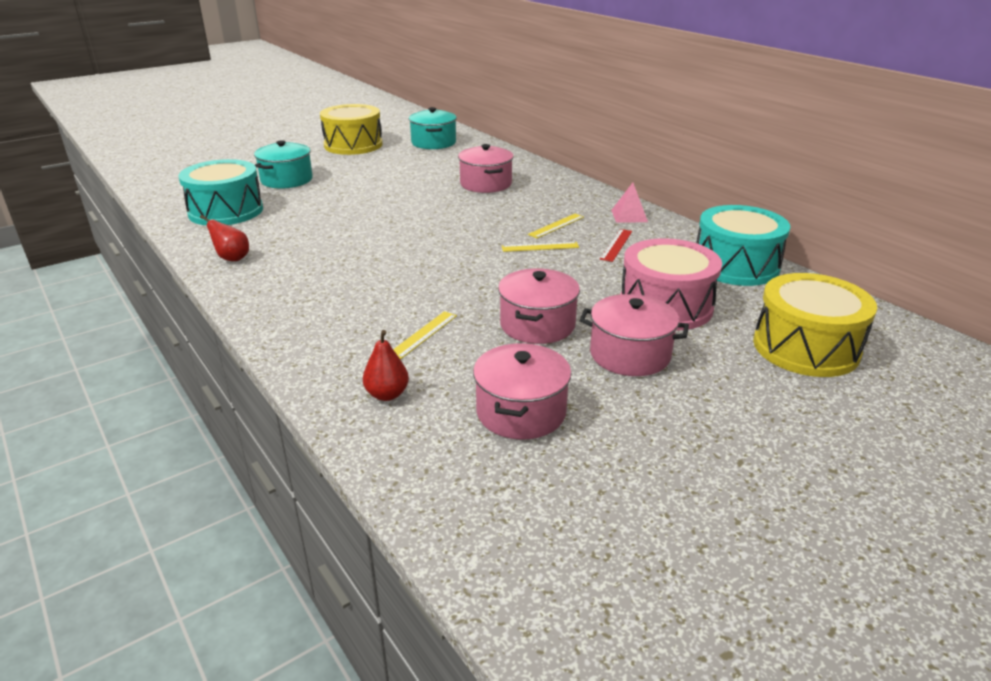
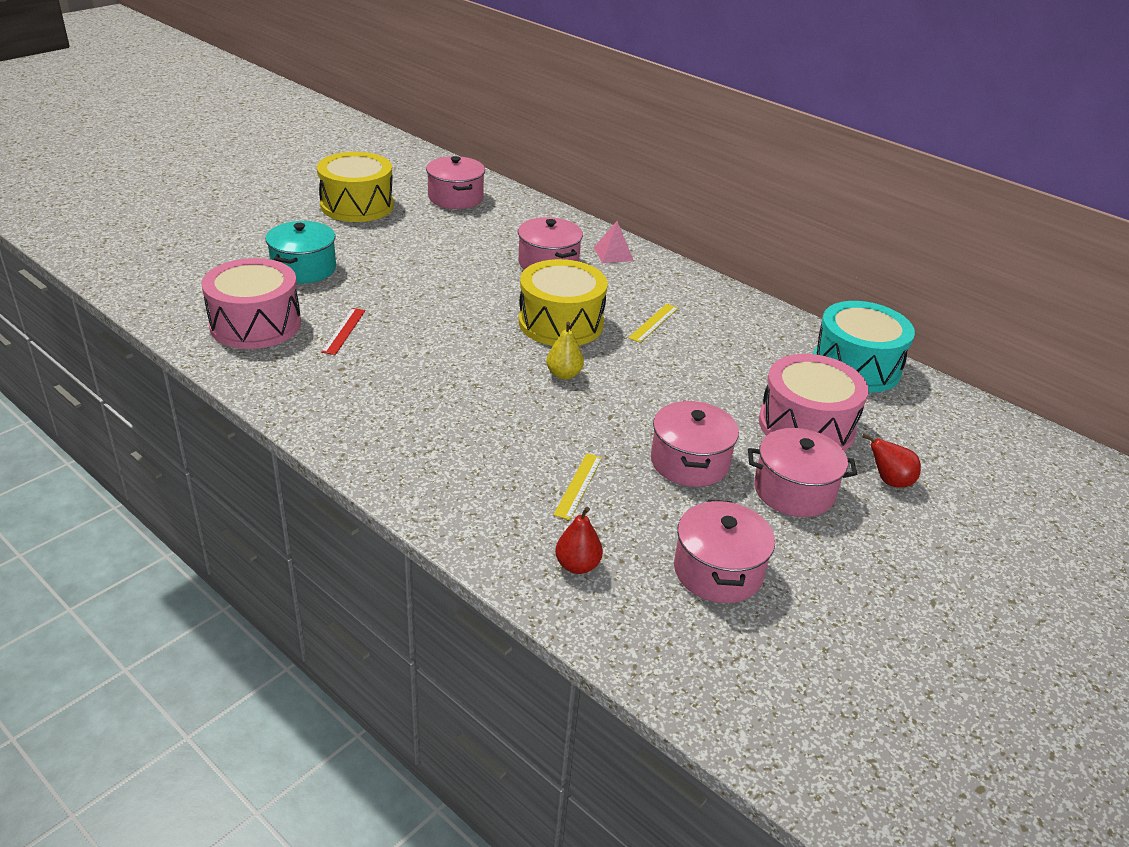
camera: 15 degrees left, 5 degrees up
(226, 211) = (255, 324): turquoise drum -> pink drum
(232, 258) = (306, 397): red pear -> red pear (889, 481)
(433, 143) = (455, 198): turquoise pot -> pink pot
(456, 256) = (564, 374): none -> yellow pear
(540, 247) = (648, 355): yellow ruler -> none
(616, 245) = (727, 346): red ruler -> red ruler (344, 331)
(629, 216) = (725, 303): pink pyramid -> pink pyramid (613, 254)
(805, 347) = (951, 466): yellow drum -> yellow drum (561, 323)

